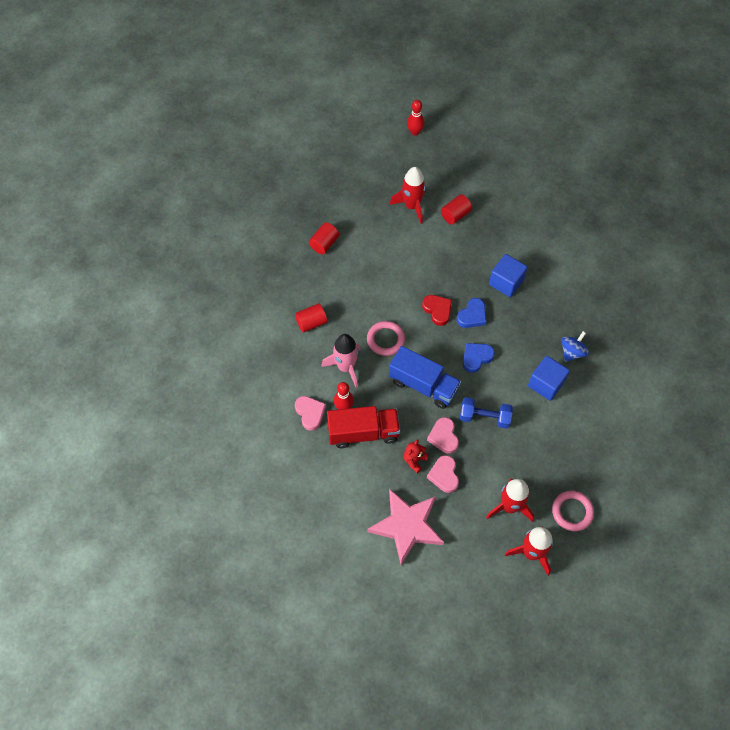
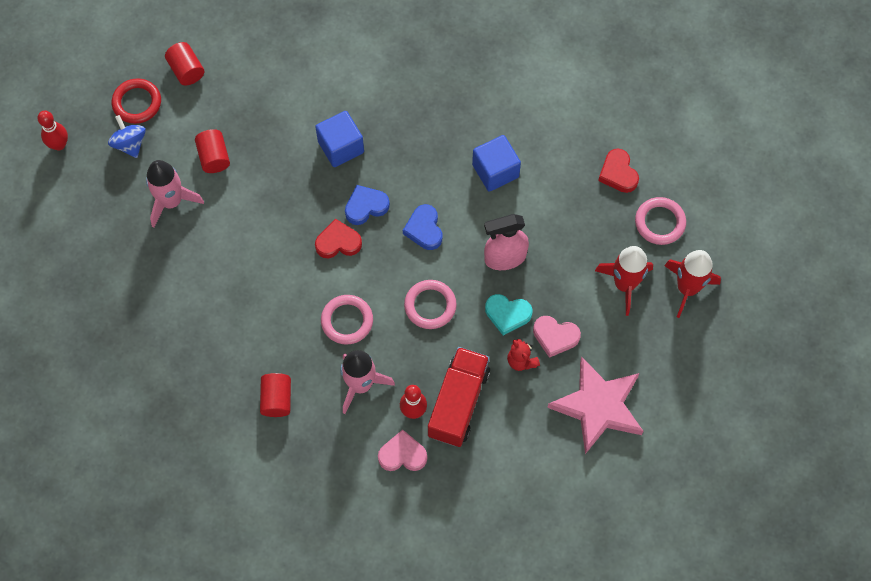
camera: 65 degrees left, 5 degrees up
(324, 244) = (168, 333): red cylinder -> red cylinder (186, 70)
(412, 206) = (171, 201): red rocket -> pink rocket
(423, 385) = (430, 306): blue truck -> pink ring
(443, 437) = (507, 314): pink heart -> turquoise heart
(467, 158) = (137, 103): none -> red ring
(472, 315) = (366, 206): blue heart -> blue heart turned 90 degrees counterclockwise
(484, 417) = (504, 258): blue dumbbell -> pink spray bottle
(572, 352) = (469, 122): blue spinning top -> blue spinning top (130, 144)
(593, 466) = (618, 173): none -> red heart

